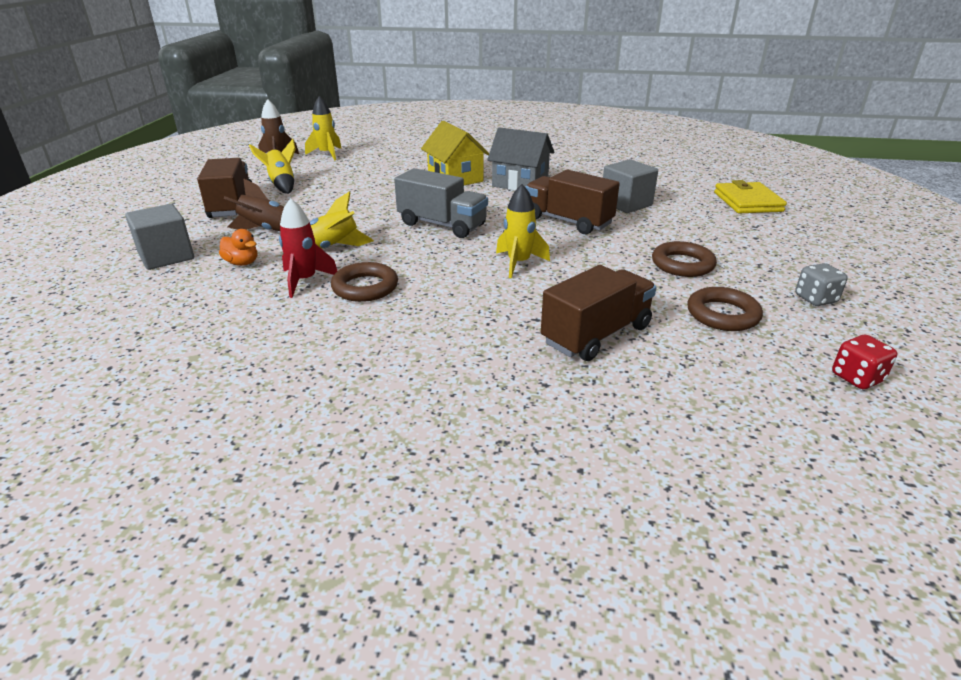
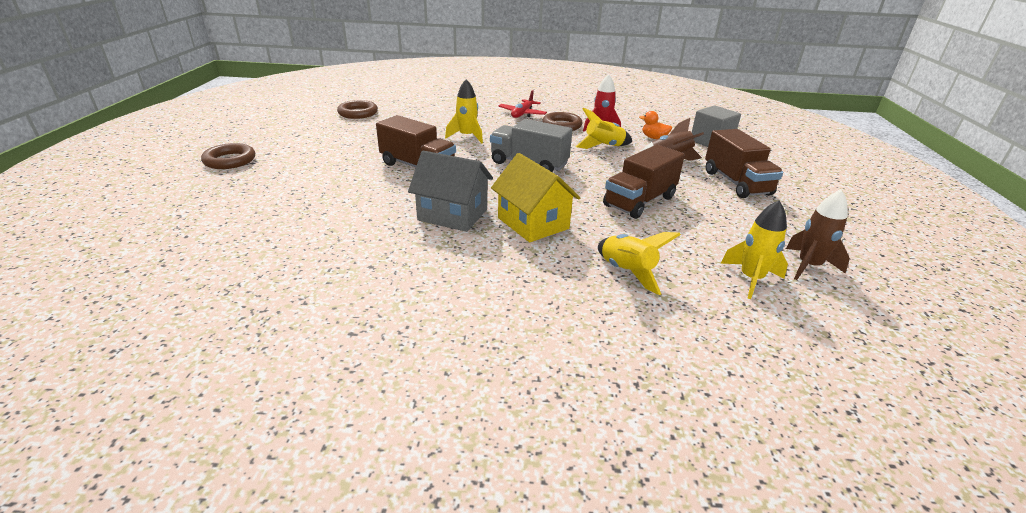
camera: 175 degrees right, 0 degrees up
(282, 185) = (728, 211): yellow rocket -> yellow rocket (627, 272)
(422, 316) = (522, 114): none -> red plane
(596, 335) = (432, 107): brown truck -> brown truck (639, 201)
(626, 204) = (348, 185): grey cube -> none
(682, 264) = (352, 135): brown ring -> brown ring (230, 160)
(747, 202) = (214, 188): yellow wallet -> none
(815, 299) = (293, 118): grey dice -> none
(857, 378) = (325, 95): red dice -> none

